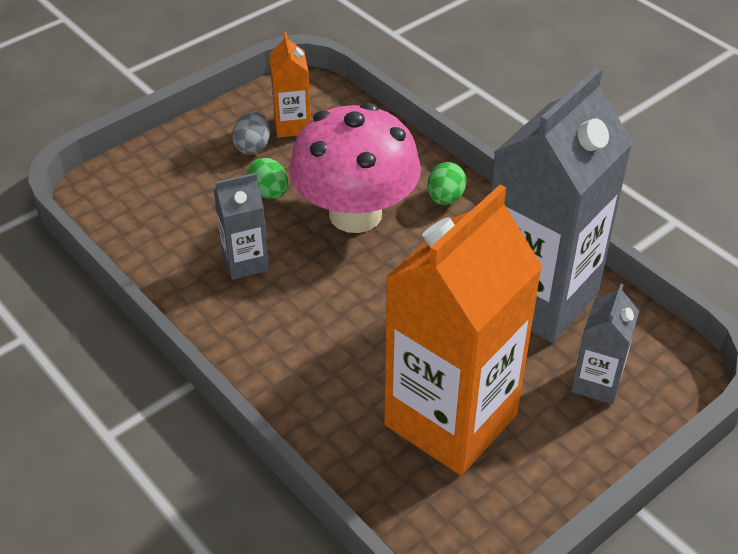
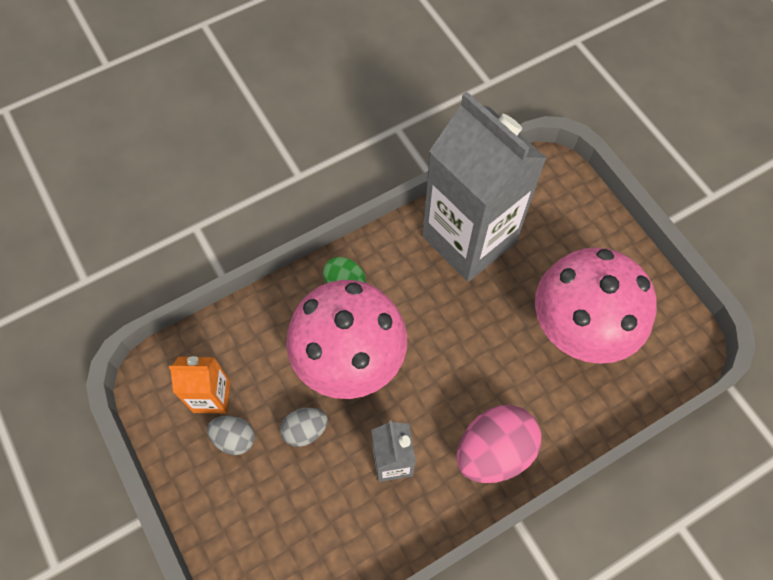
camera: 80 degrees left, 20 degrees up
(269, 193) = (305, 430): green egg -> grey egg
(269, 346) = (494, 451): none -> pink egg
(450, 419) = (580, 326): orange carton -> pink mushroom
(596, 382) = (555, 223): grey carton -> none

